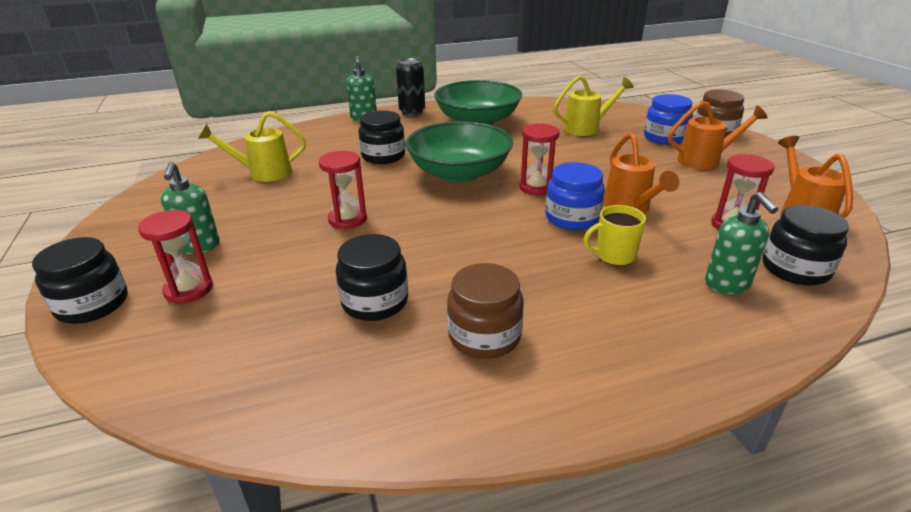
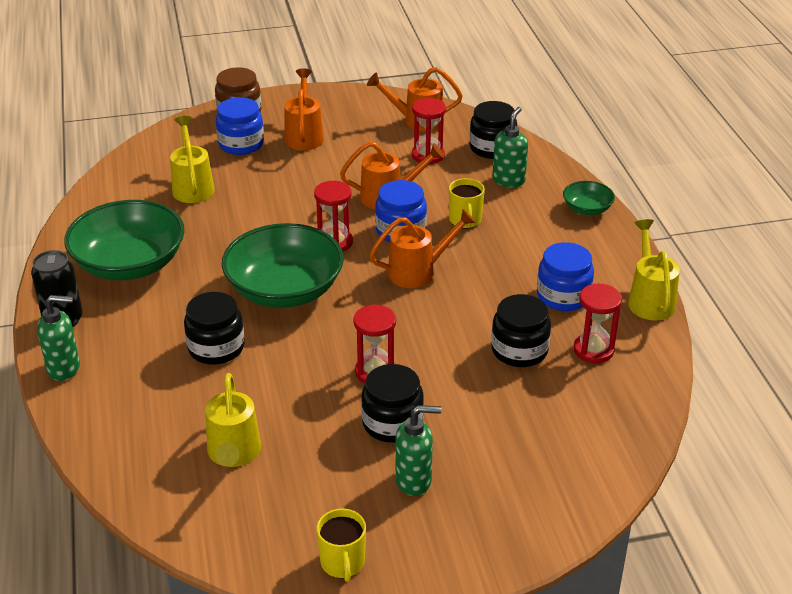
camera: 85 degrees left, 5 degrees up
(92, 304) = (513, 538): black jar -> black jar (392, 423)
(126, 221) = (342, 563): none -> yellow mug
(189, 289) = (493, 472): red hourglass -> red hourglass (593, 350)
(484, 336) = (563, 296): brown jar -> blue jar
(494, 430) = (649, 300): none -> yellow watering can
(504, 231) = (418, 272): none -> orange watering can
(708, 360) = (587, 209): none -> green bowl
(727, 284) = (508, 180): green soap dispenser -> green soap dispenser turned 60 degrees counterclockwise

